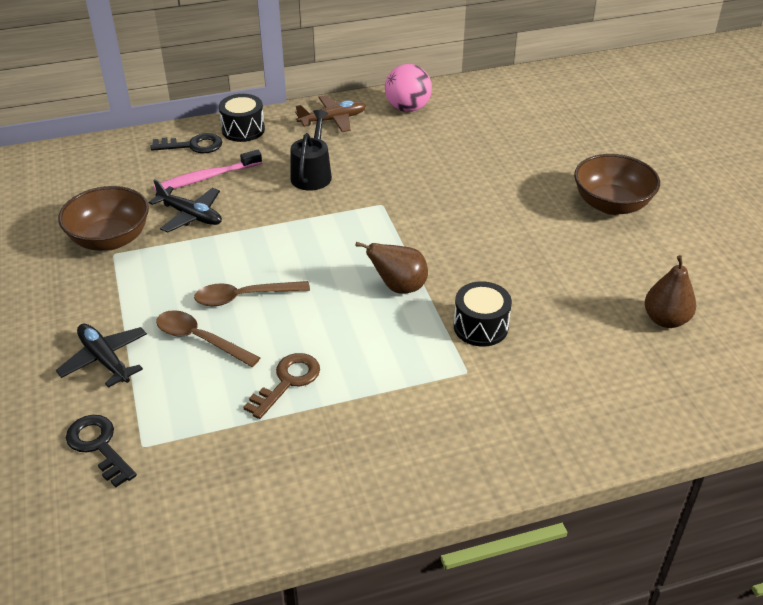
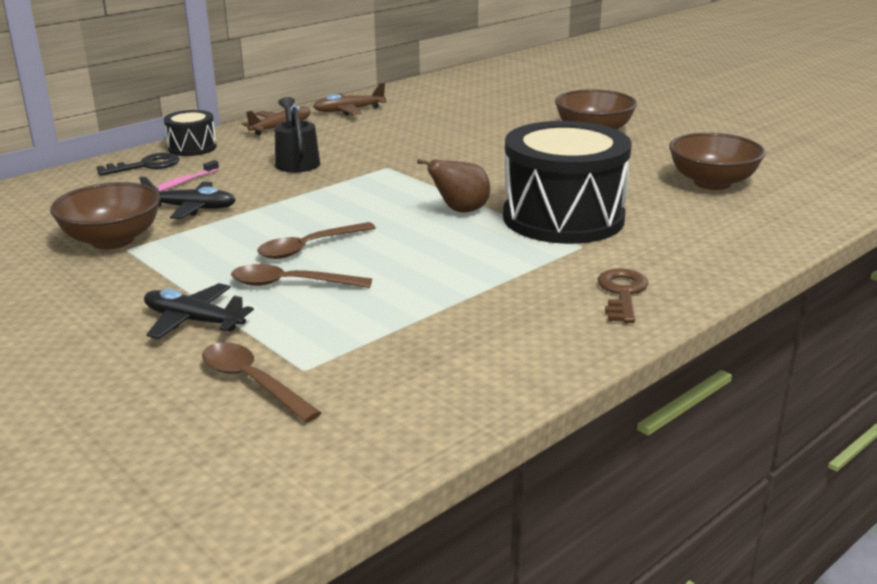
camera: 25 degrees left, 15 degrees down
(99, 446) = (252, 382): black key -> brown spoon
(206, 178) = (183, 182): pink toothbrush -> pink toothbrush, size x0.66
(287, 382) = (416, 290): brown key -> brown key (622, 293)
(407, 108) = (349, 111): pink ball -> brown plane
(480, 327) = (563, 218): black drum -> black drum, size x2.12
(665, 320) = (712, 183): brown pear -> brown bowl

